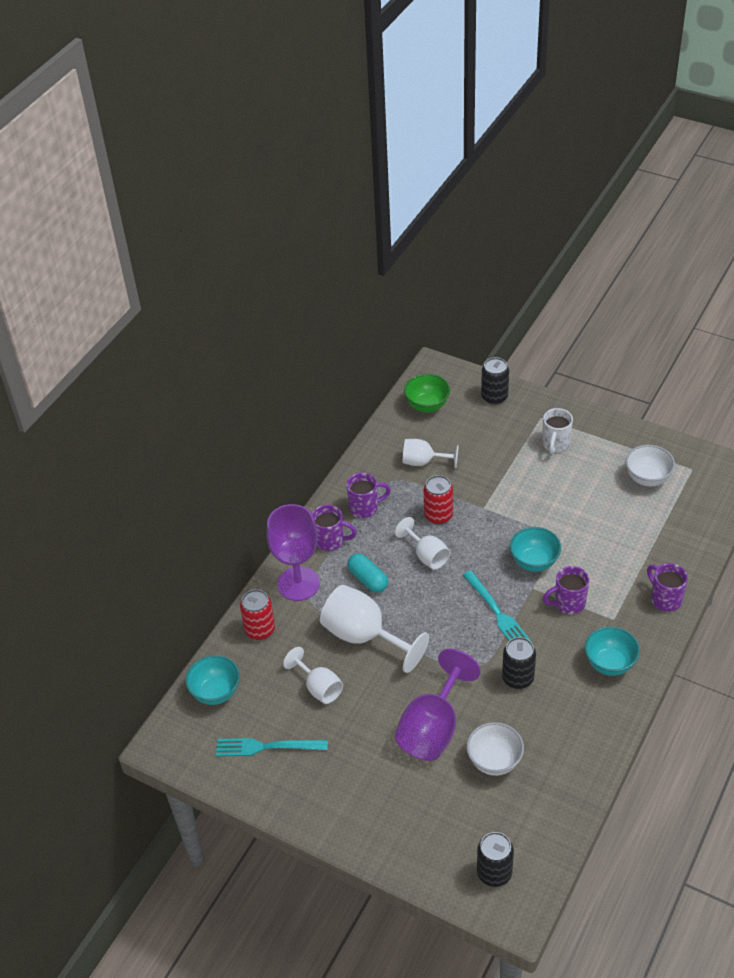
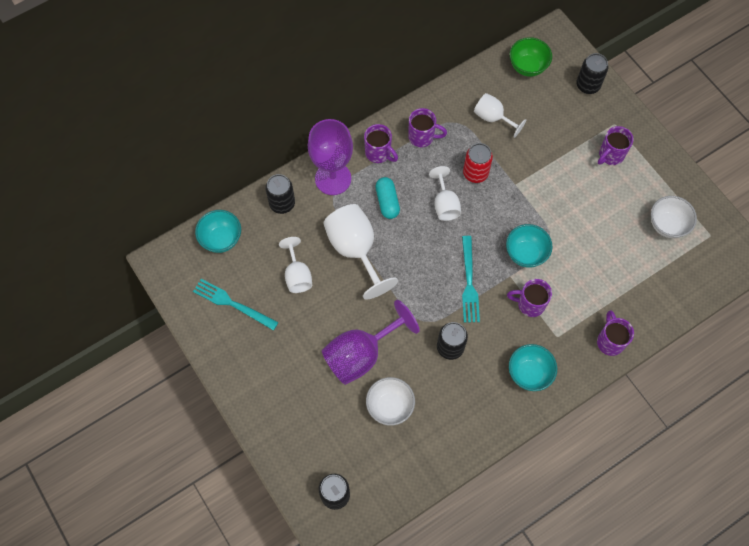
camera: 25 degrees right, 20 degrees up
(260, 630) = (282, 203): red can -> black can
(555, 444) = (610, 155): white mug -> purple mug

